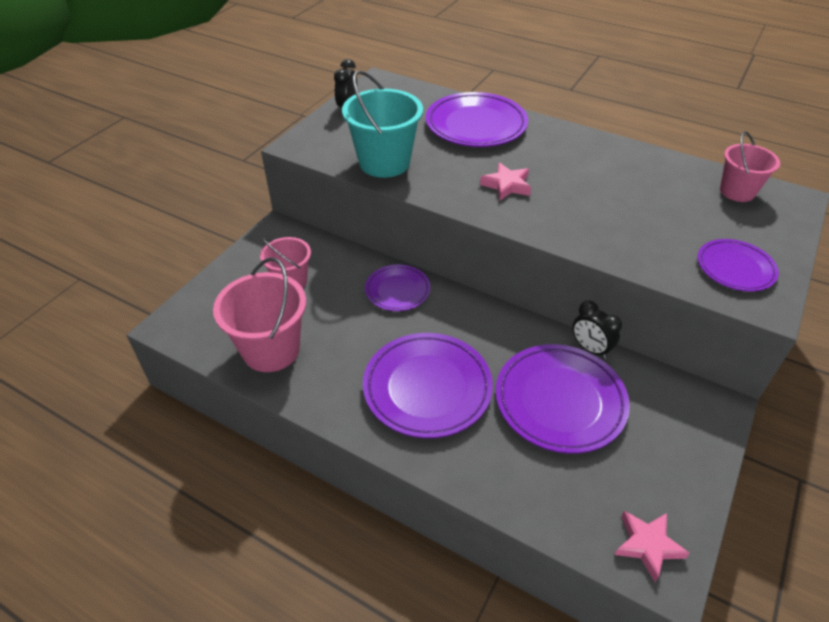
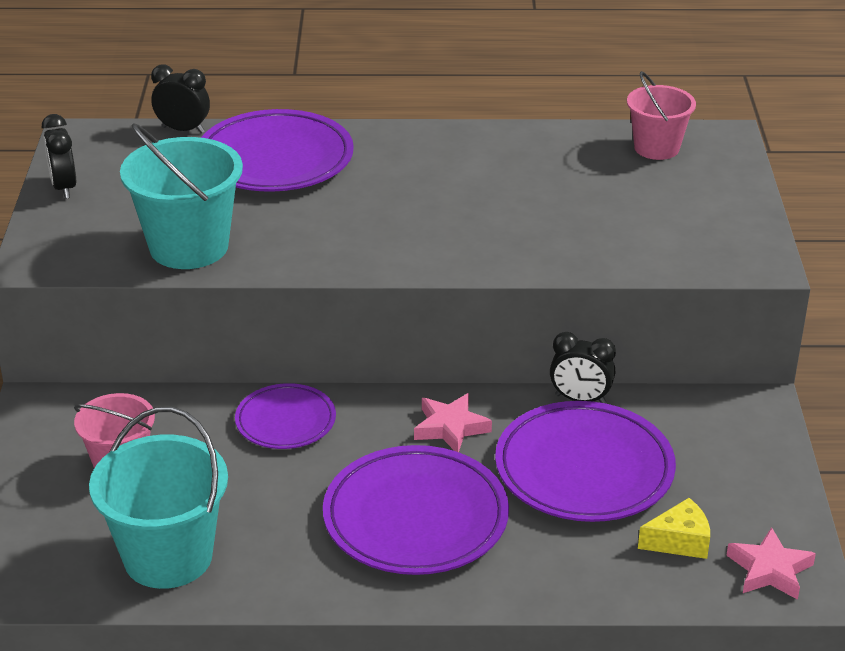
camera: 30 degrees left, 10 degrees down
(271, 350) = (168, 556): pink bucket -> turquoise bucket
(438, 93) = (183, 130): none -> black clock
(507, 185) = (379, 225): pink star -> pink star (450, 427)
(592, 488) = (679, 541): none -> yellow cheese
(735, 268) = (707, 235): purple plate -> none

